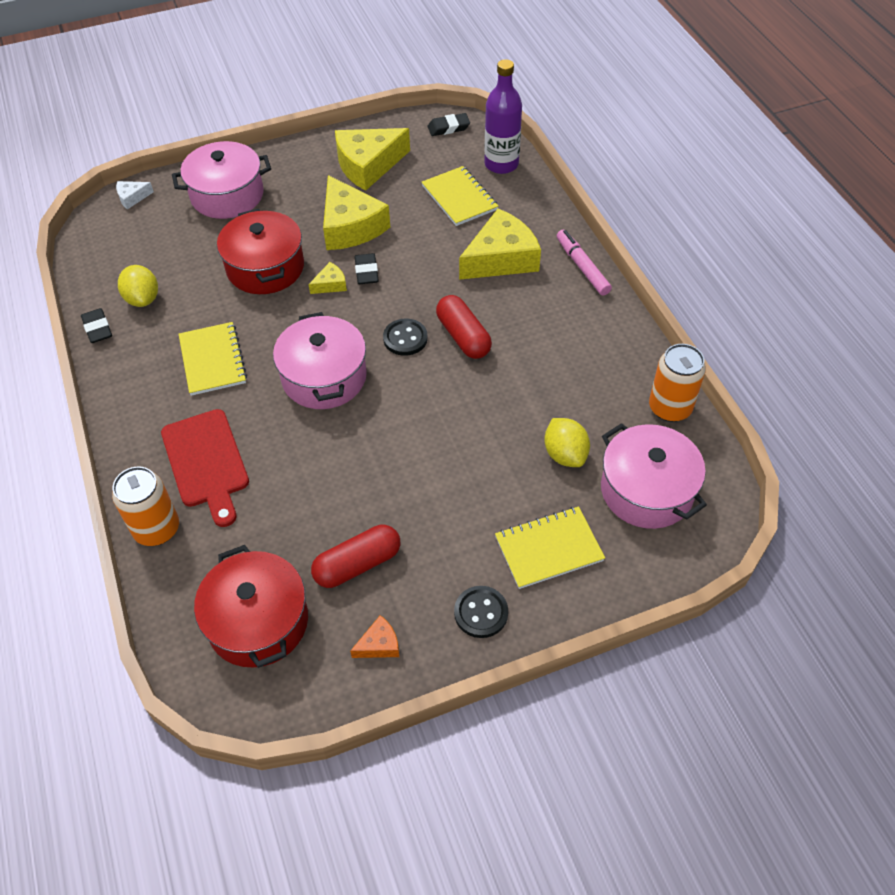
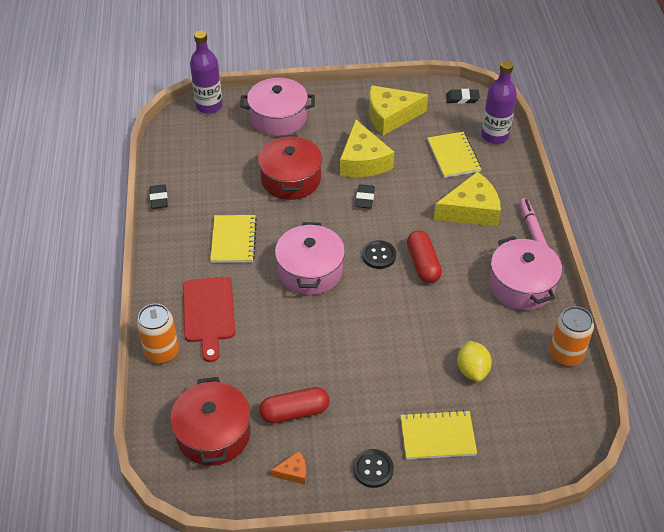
camera: 15 degrees right, 5 degrees down
(132, 198) = (209, 106): white cheese -> purple bottle
(143, 299) = (196, 184): yellow lemon -> none
(330, 284) = (335, 202): yellow cheese -> none
(646, 490) = (526, 412): pink pot -> pink pot (521, 285)

